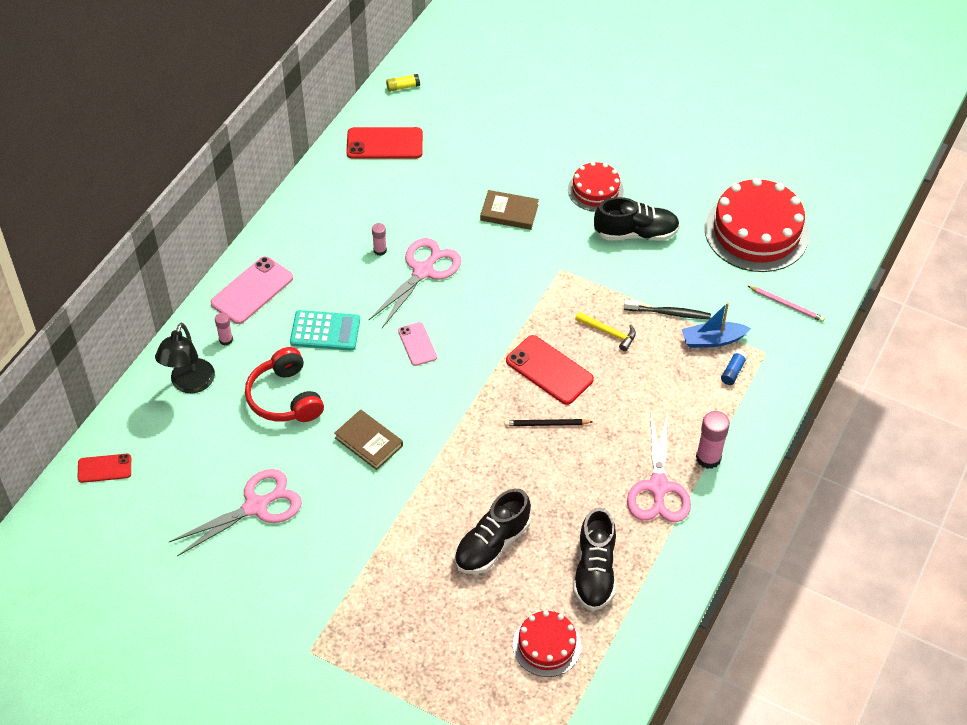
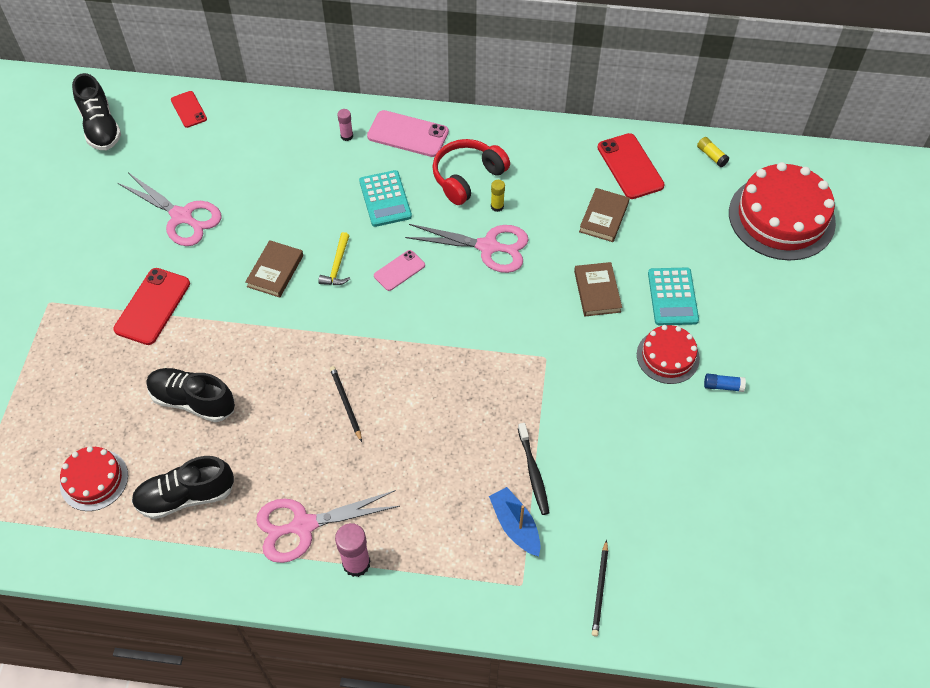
camera: 70 degrees right, 5 degrees up
(190, 384) = (291, 130): black lamp -> none
(285, 397) = (301, 196): red headphones -> red headphones (467, 177)
(380, 250) = (497, 206): pink glue stick -> yellow glue stick
(432, 181) = (604, 217): none -> brown book
(538, 166) = (672, 297): none -> turquoise calculator
(549, 370) = (412, 386): red phone -> red phone (152, 306)
(609, 333) = (482, 424): yellow hammer -> yellow hammer (337, 266)
(636, 233) = (628, 410): black shoe -> black shoe (100, 127)
(733, 371) = (481, 558): blue glue stick -> blue glue stick (723, 386)
(756, 232) = (693, 530): red cake -> red cake (781, 217)
(786, 305) = (600, 590): pink pencil -> black pencil

